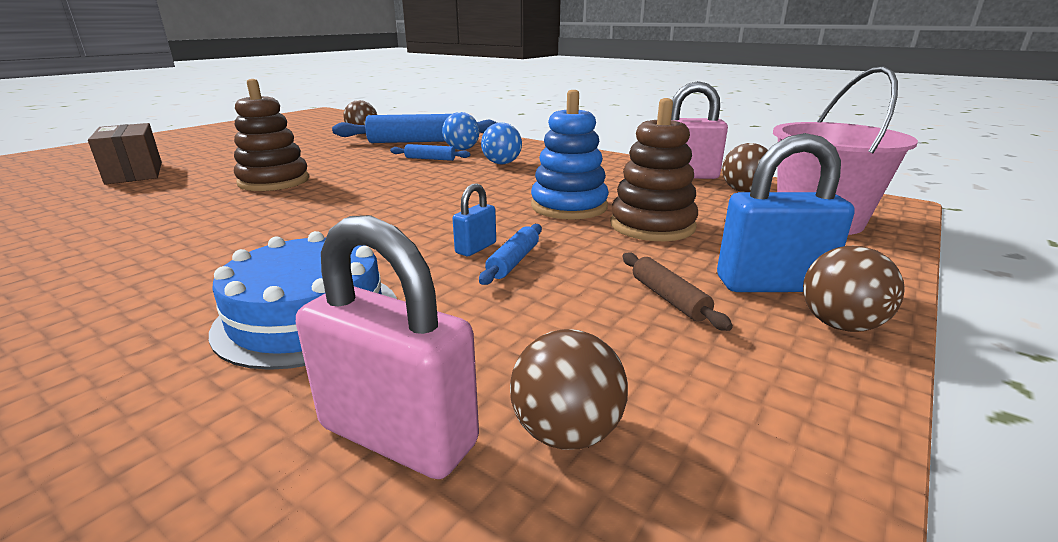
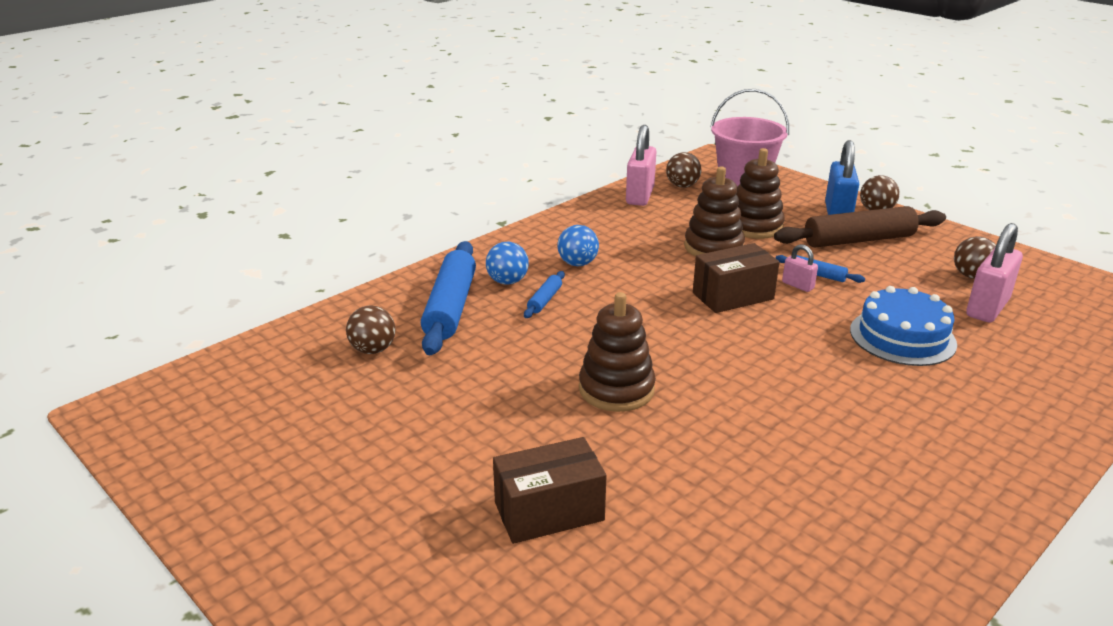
camera: 80 degrees left, 5 degrees up
(442, 216) = (733, 296): none -> brown box
(476, 248) = (798, 285): blue padlock -> pink padlock
(569, 206) = (713, 247): blue stacking toy -> brown stacking toy
(669, 298) = (858, 240): brown rolling pin -> brown rolling pin, size x2.20

